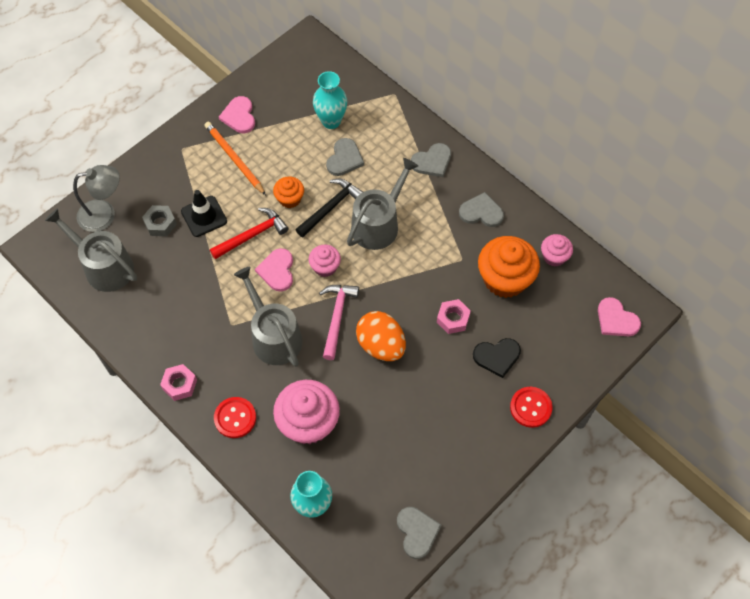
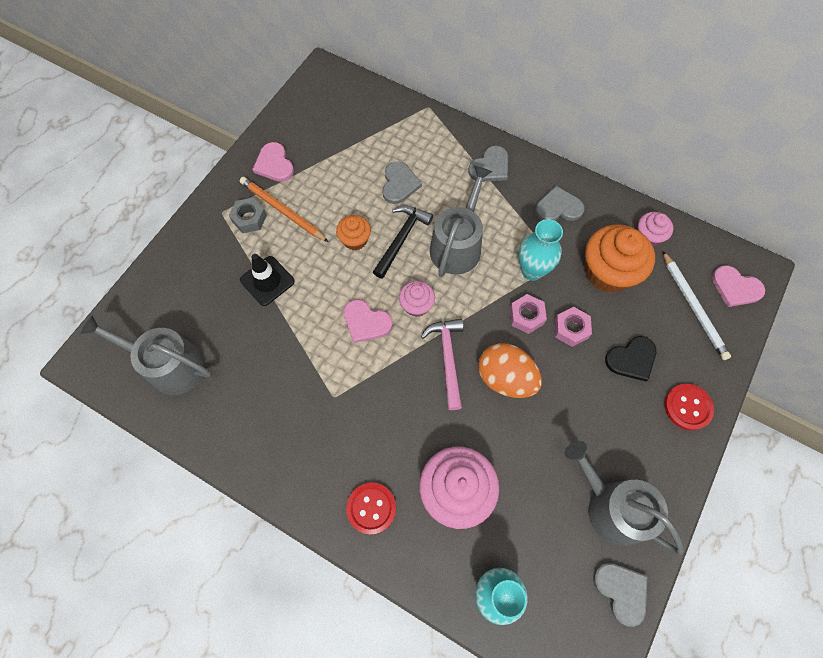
camera: 15 degrees left, 5 degrees up
(104, 214) = (154, 305): grey lamp -> none
(160, 223) = (221, 300): grey nut -> grey nut (249, 218)
(179, 384) = (295, 484): pink nut -> pink nut (526, 316)
(252, 235) = (327, 289): red hammer -> none
(273, 336) = (385, 398): grey watering can -> grey watering can (611, 506)
(277, 271) = (366, 322): pink heart -> pink heart turned 45 degrees counterclockwise
(331, 121) = (372, 148): turquoise vase -> turquoise vase (532, 270)
(570, 327) = (693, 307): none -> white pencil

